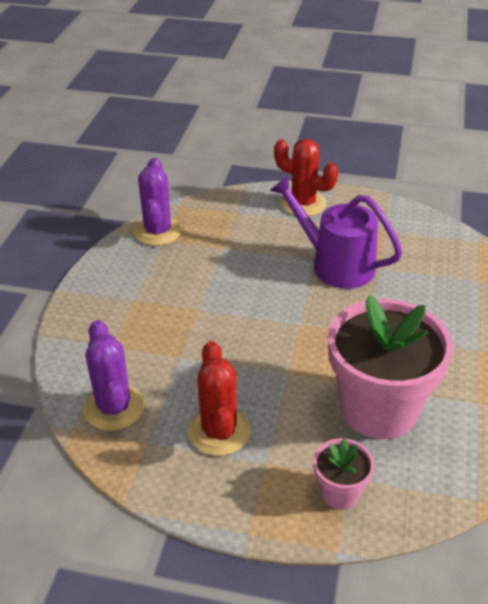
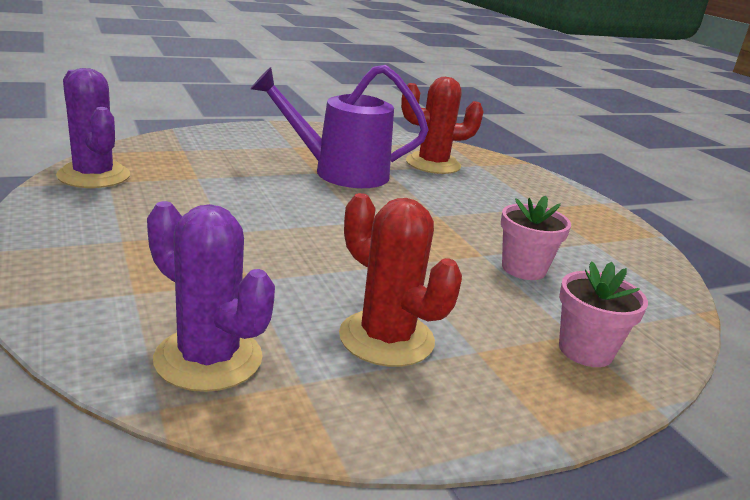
camera: 40 degrees left, 15 degrees down
(303, 203) = (253, 136): red cactus -> red cactus (433, 164)
(378, 409) = (523, 269): pink flower pot -> pink flower pot, size x0.46

